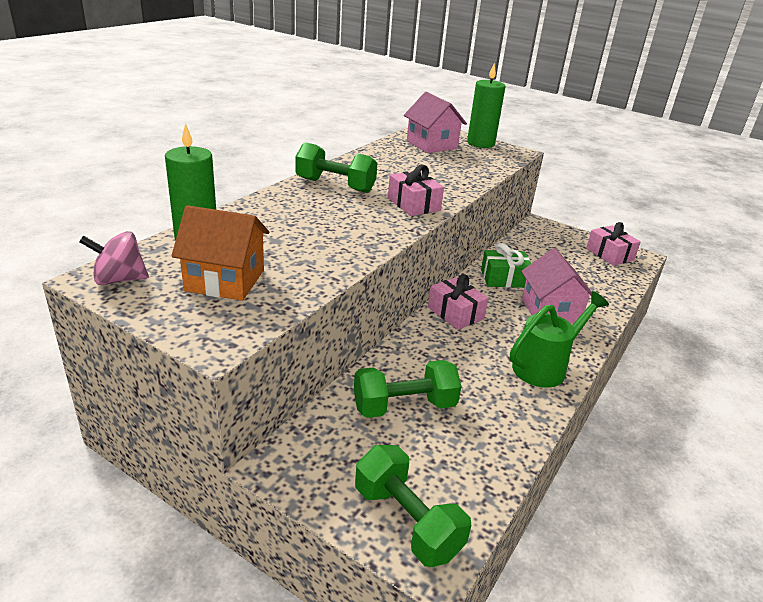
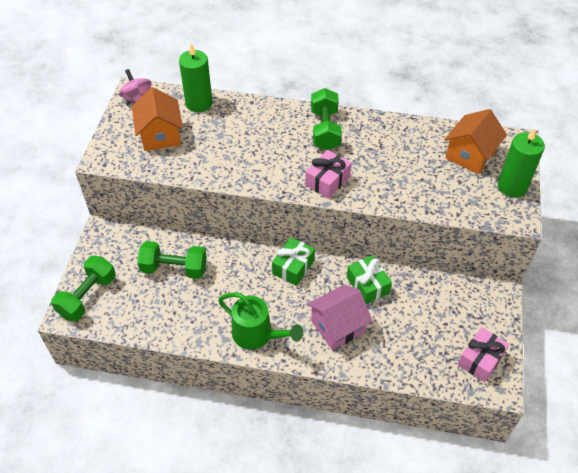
camera: 70 degrees right, 20 degrees up
(404, 406) = (174, 268): green dumbbell -> green dumbbell turned 45 degrees counterclockwise
(432, 145) = (470, 155): pink house -> orange house
(455, 313) = (293, 267): pink gift -> green gift

